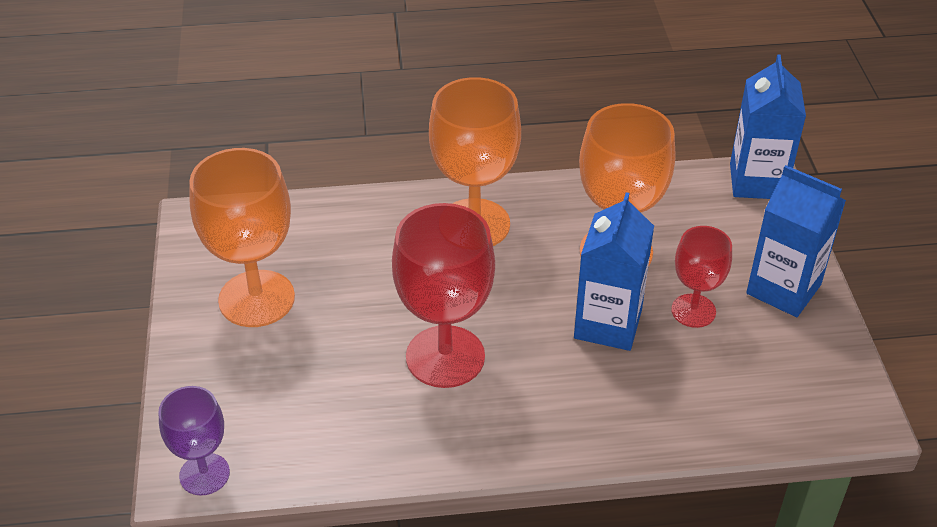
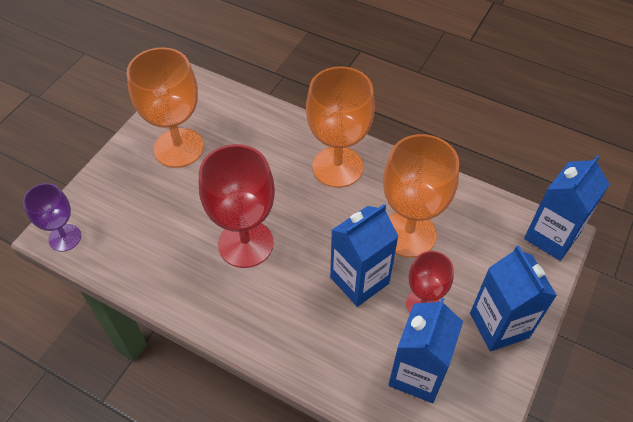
camera: 35 degrees right, 10 degrees up
(749, 378) = (417, 374): none -> blue carton

